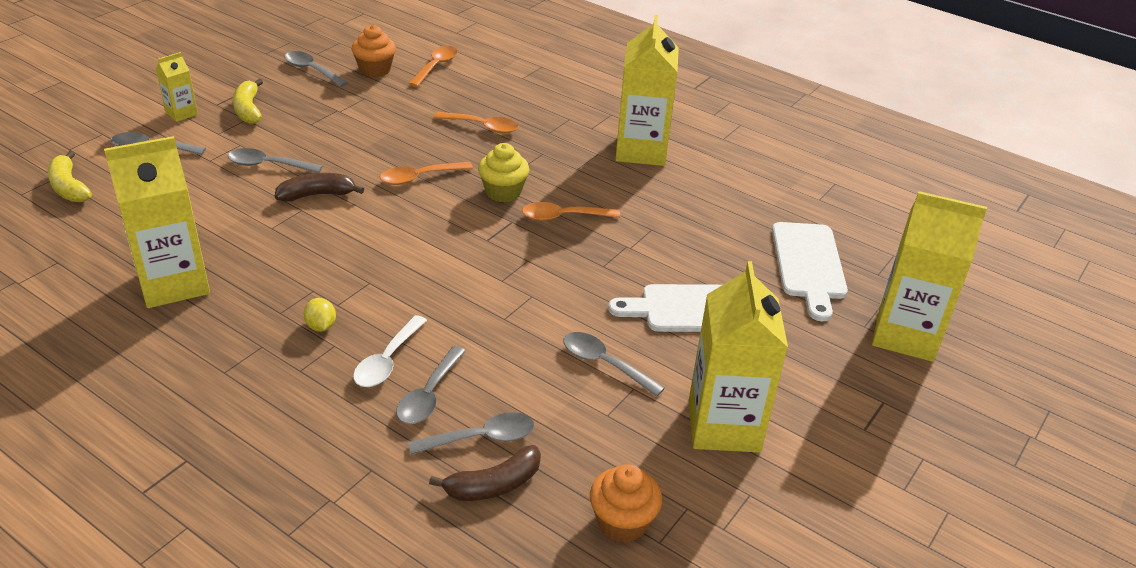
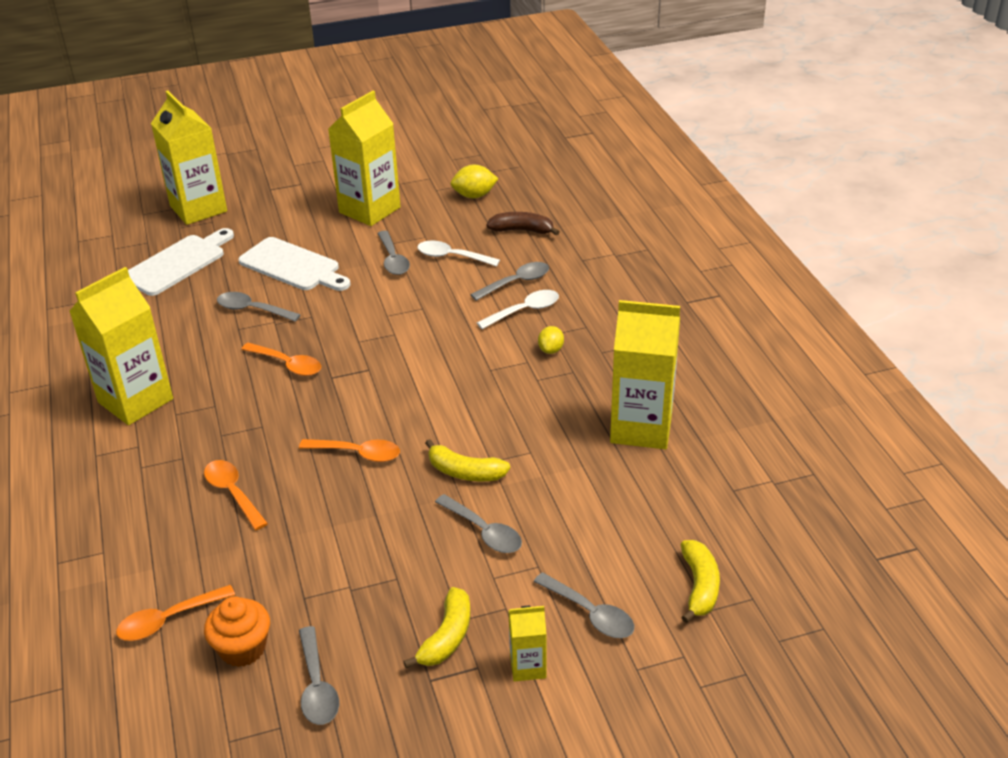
camera: 140 degrees left, 0 degrees up
(317, 195) = (465, 472): brown banana -> yellow banana
(481, 438) = (507, 251): grey spoon -> grey spoon (252, 310)
(503, 192) = (305, 407): yellow cupcake -> none
(541, 398) = (452, 257): none -> white spoon
(622, 522) = (474, 196): orange cupcake -> yellow lemon

